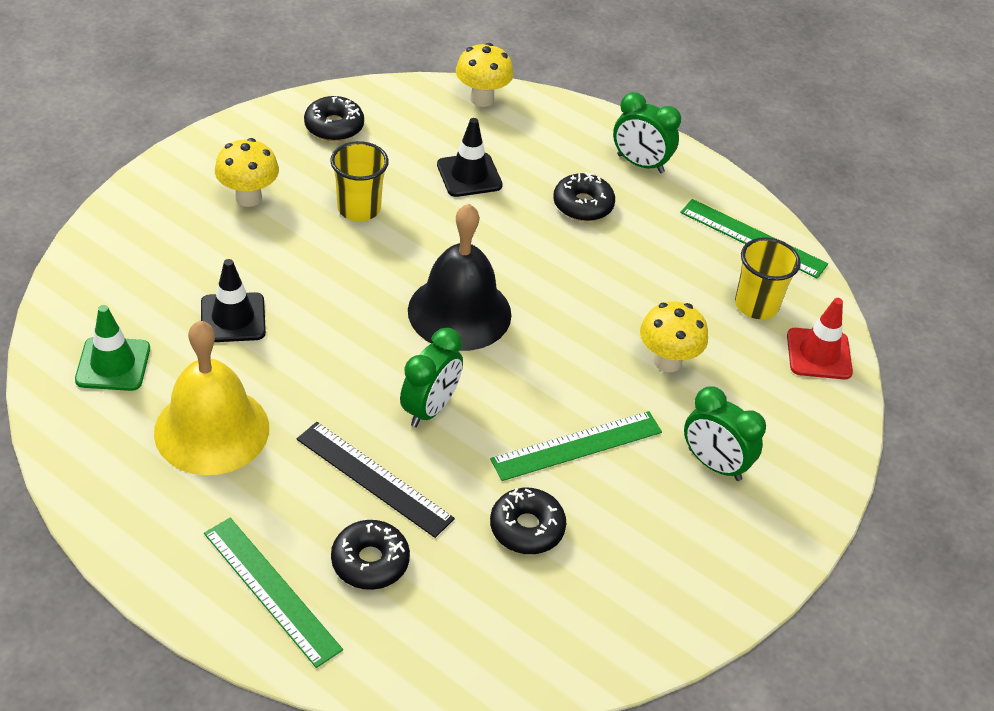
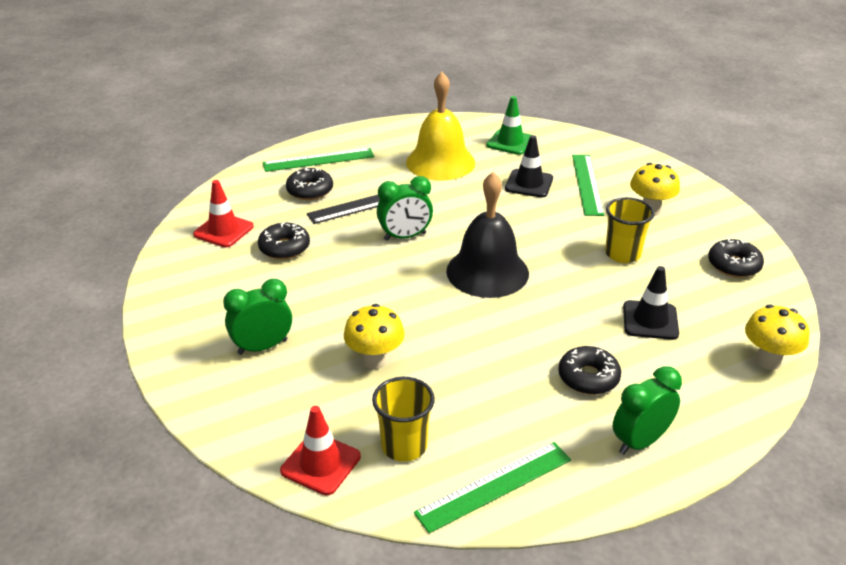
camera: 120 degrees right, 10 degrees down
(430, 409) = (405, 237): green clock -> green clock turned 75 degrees counterclockwise
(529, 621) = (223, 230): none -> red traffic cone
(577, 445) = (330, 287): green ruler -> green ruler (587, 184)

